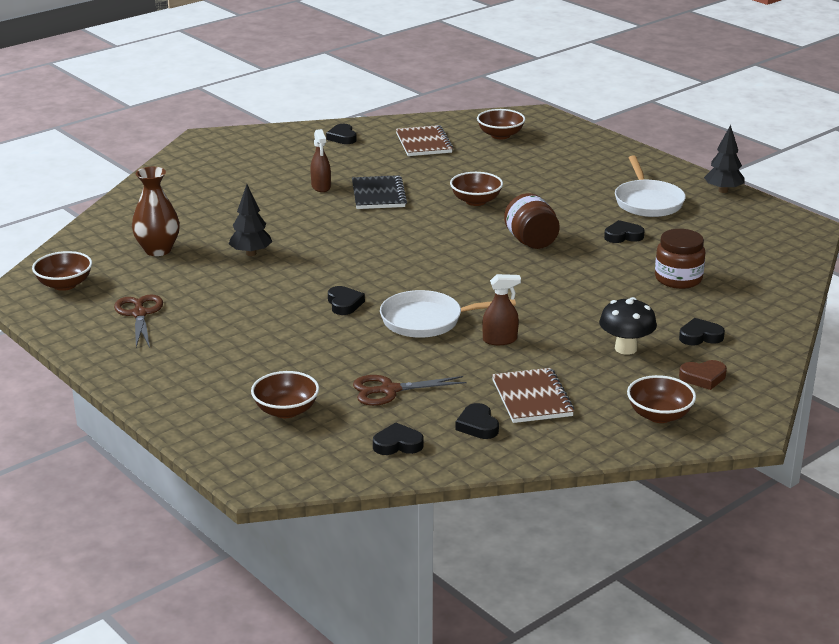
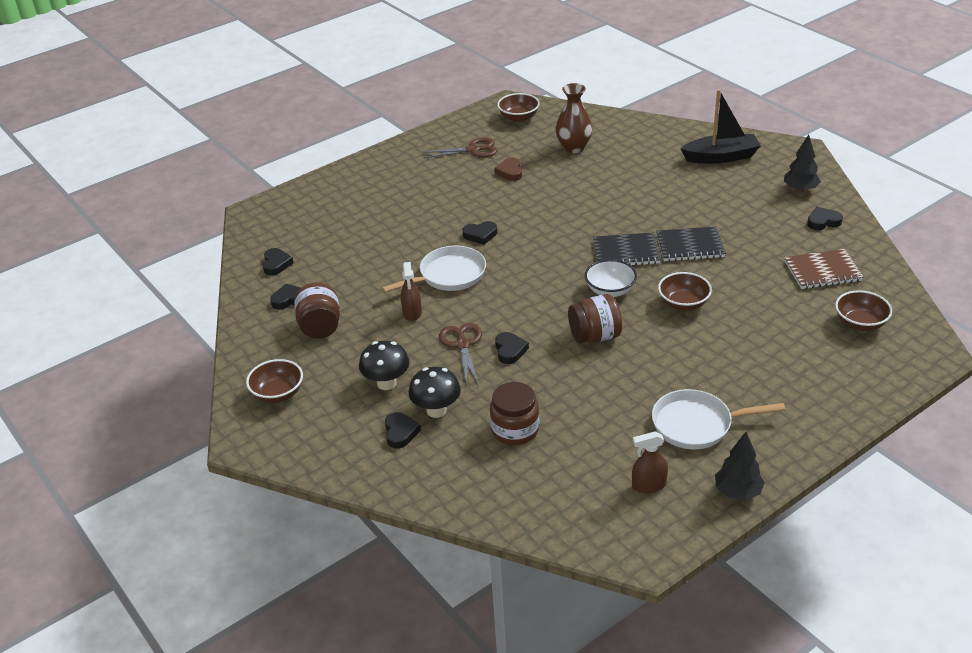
camera: 95 degrees right, 10 degrees up
(208, 173) = (721, 157): none -> black boat
(251, 253) = (568, 188): black tree -> black tree (800, 189)
(286, 411) = (331, 217): brown bowl -> none
(321, 187) = (703, 214): brown spray bottle -> brown spray bottle (648, 485)
(387, 225) = (626, 252): none -> black notebook
(389, 390) = (347, 259): brown scissors -> brown scissors (462, 345)
(427, 320) = (448, 275): white pan -> white pan turned 60 degrees clockwise
(455, 233) = (610, 290): none -> white bowl
(532, 398) = (320, 327): brown notebook -> brown jar
(623, 236) = (610, 399): black heart -> black heart (510, 350)
(661, 319) = (436, 410): none -> black mushroom
(703, 378) = (329, 426): brown heart -> brown heart (510, 172)

